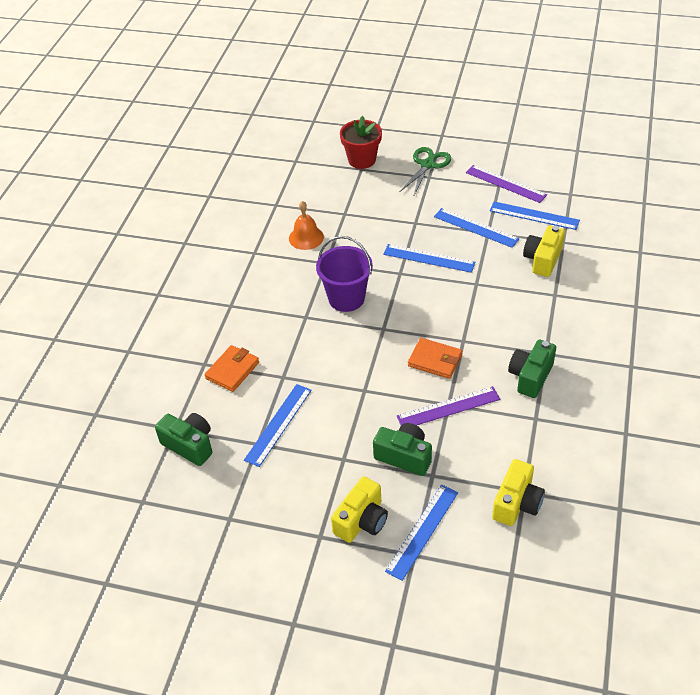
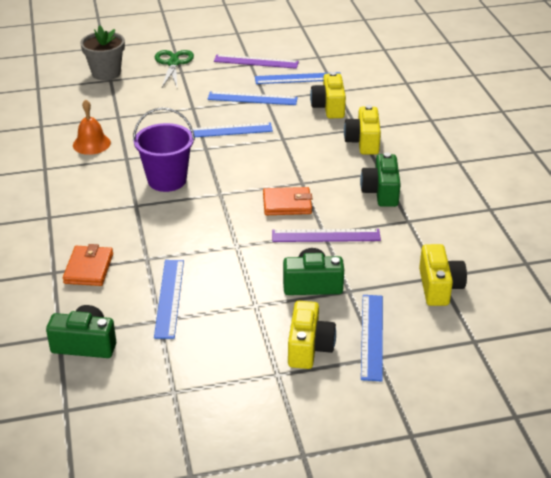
camera: 30 degrees left, 10 degrees down
(362, 160) = (106, 73): red flower pot -> grey flower pot
(448, 408) = (326, 236): purple ruler -> purple ruler turned 45 degrees clockwise
(550, 312) = (363, 142): none -> yellow camera

